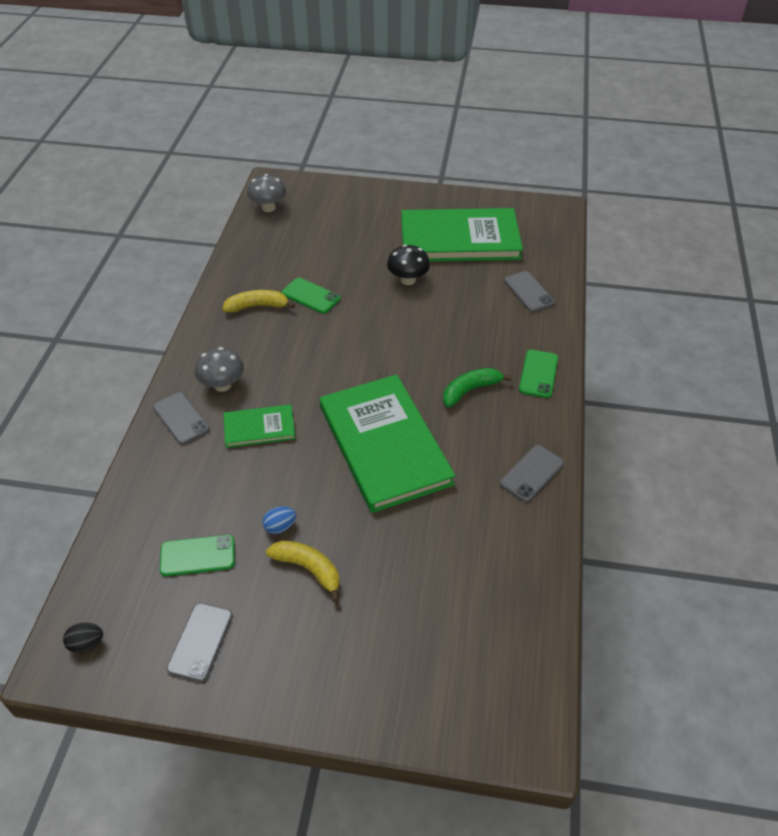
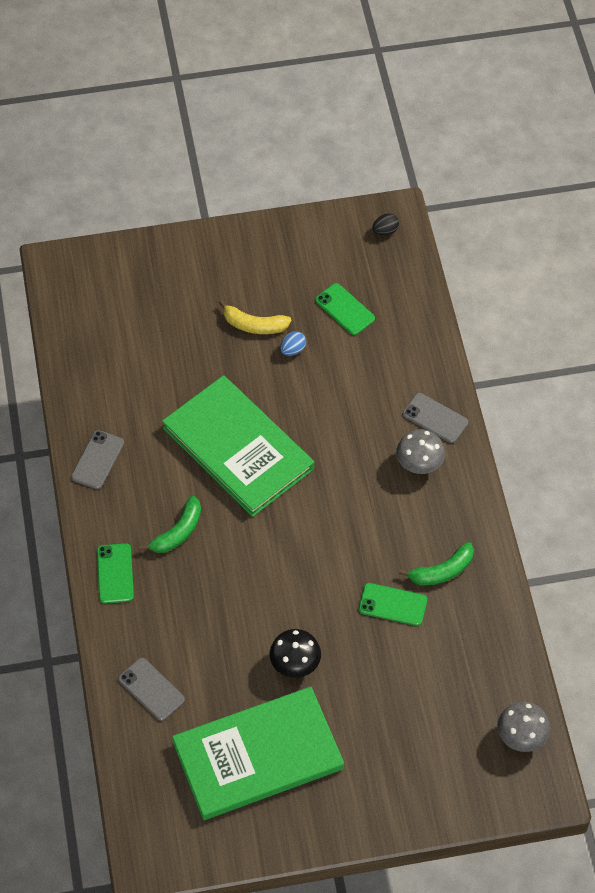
camera: 160 degrees right, 10 degrees up
(197, 556) = (345, 309): green phone -> green phone turned 75 degrees clockwise
(200, 642) = (306, 255): grey phone -> none
(257, 306) = (442, 571): yellow banana -> green banana
(259, 428) = (359, 431): green book -> none

